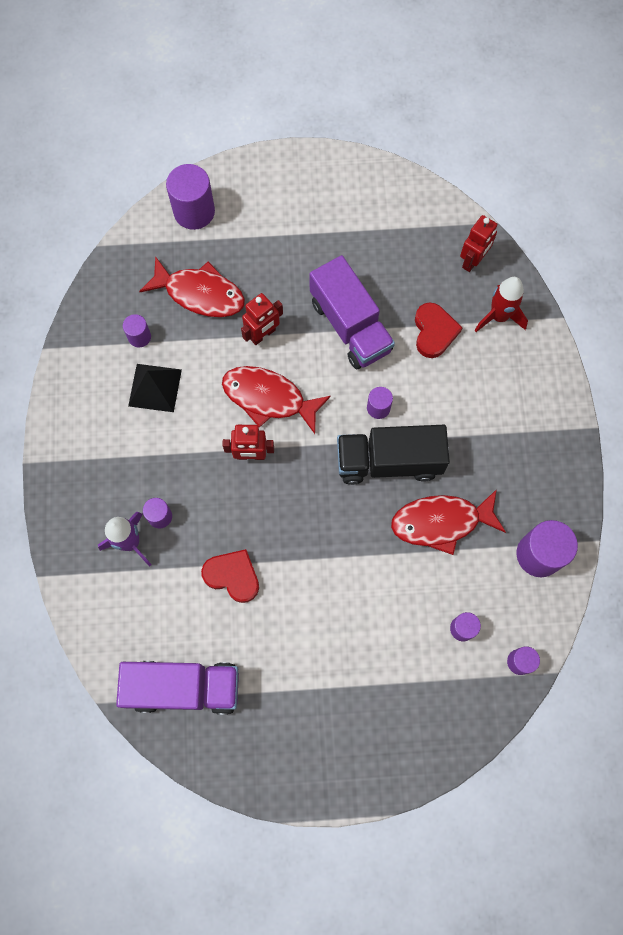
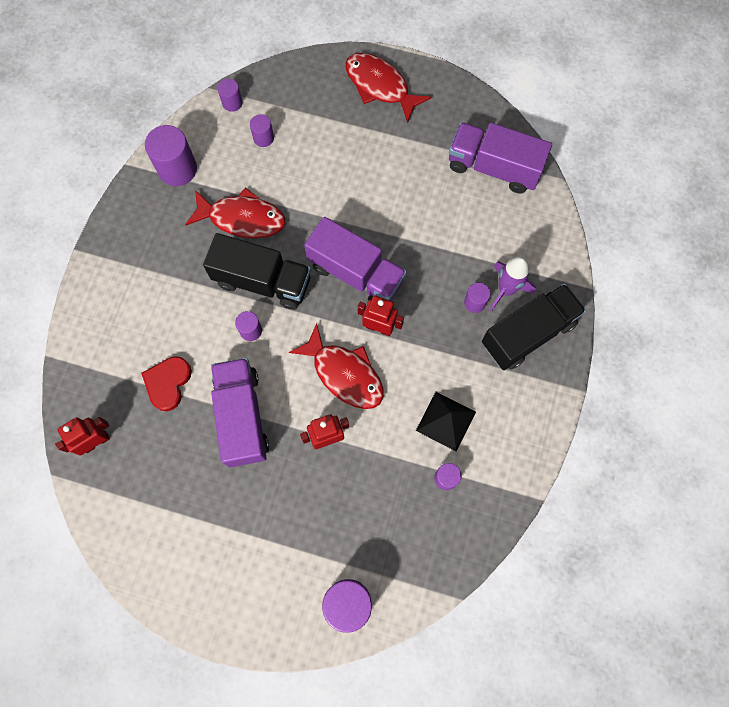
camera: 160 degrees left, 0 degrees up
(95, 502) = (528, 334): none -> black truck
(200, 294) = (372, 503): red fish -> red fish (380, 86)
(232, 576) = (428, 234): red heart -> none
(295, 504) = (356, 273): none -> purple truck
(499, 316) = (102, 376): red rocket -> none

